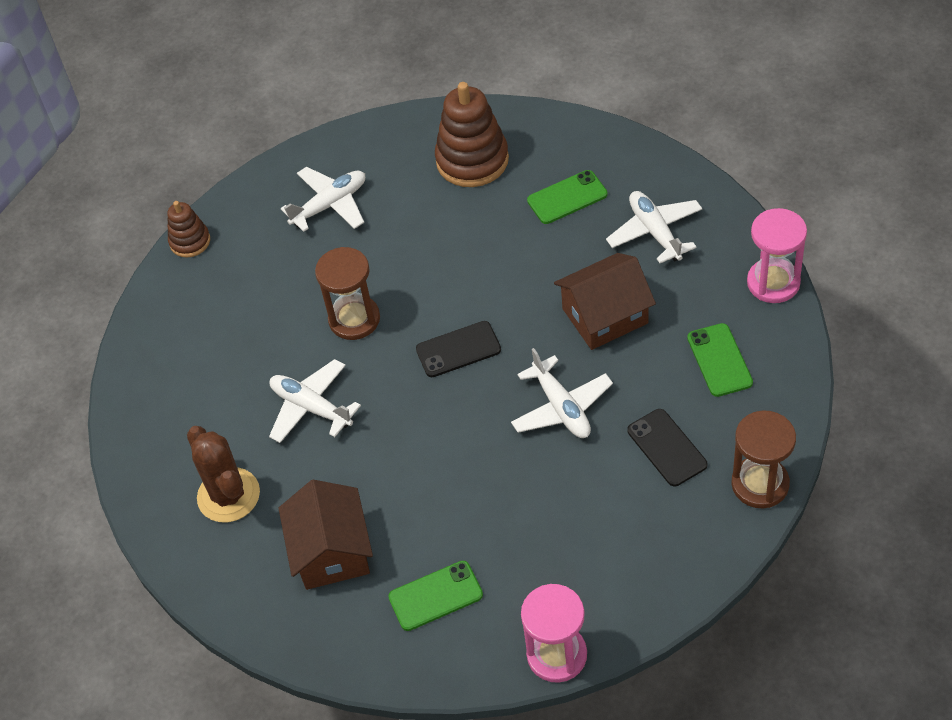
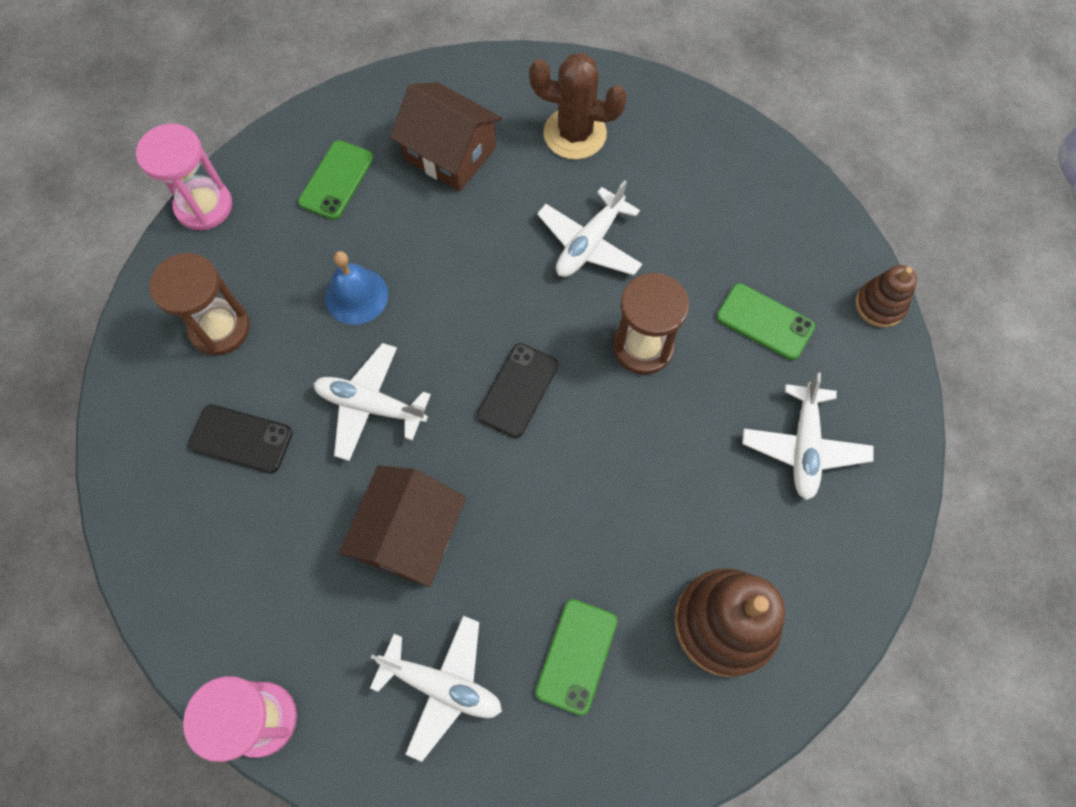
camera: 130 degrees right, 15 degrees up
(311, 407) = (589, 243): white plane -> white plane turned 135 degrees clockwise
(504, 490) = (356, 296): none -> blue bell
(719, 360) = (255, 572): green phone -> green phone (765, 322)
(760, 484) = (128, 467): brown hourglass -> brown hourglass (220, 328)

